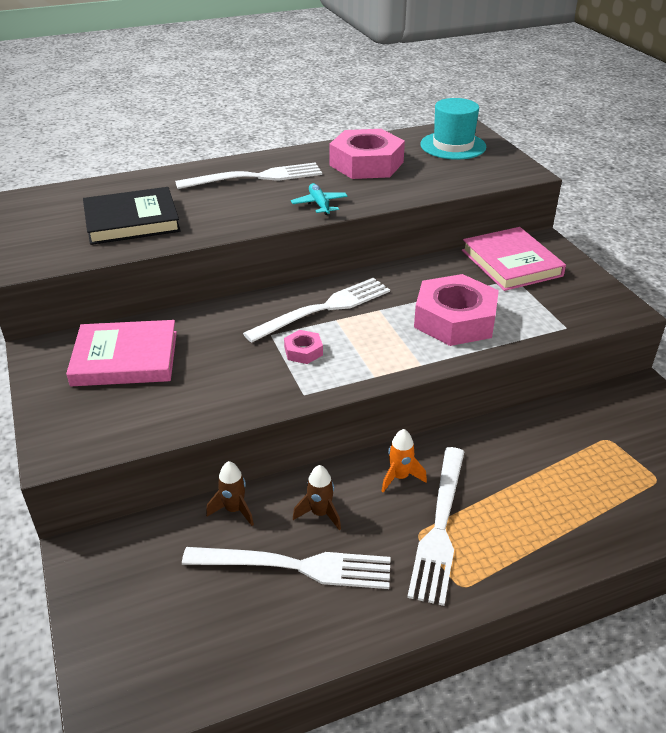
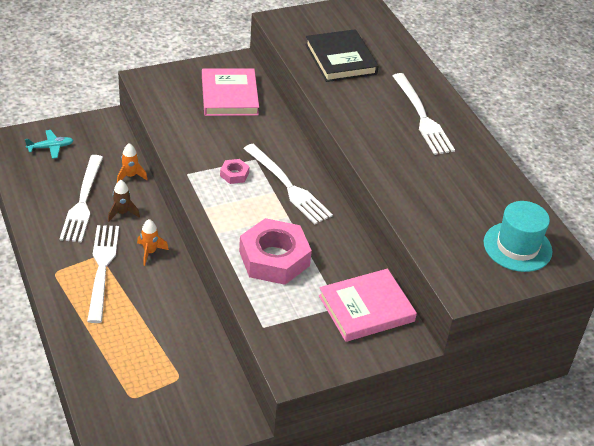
camera: 85 degrees right, 5 degrees up
(234, 510) = (130, 176): brown rocket -> orange rocket
(319, 204) = (377, 151): turquoise plane -> turquoise plane (51, 147)
(366, 164) = (462, 183): pink nut -> none
(440, 528) = (102, 267): white fork -> white fork turned 75 degrees clockwise

